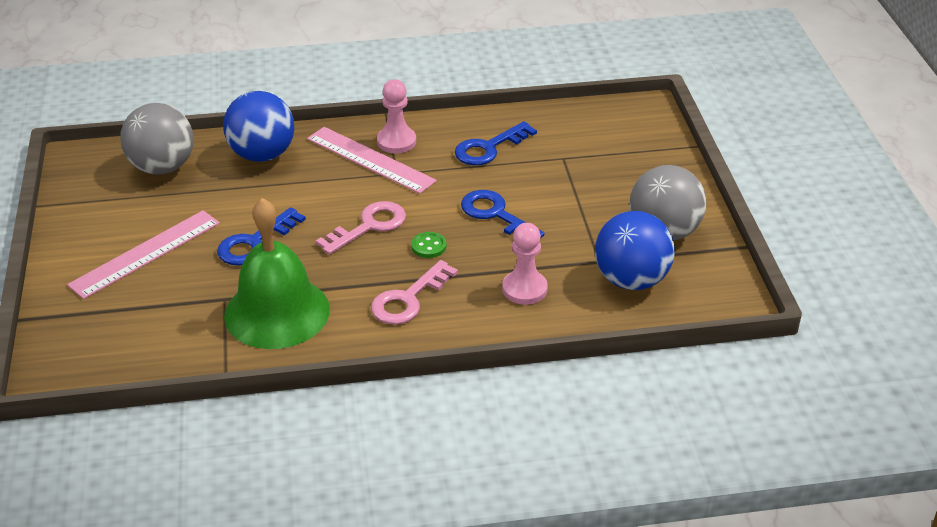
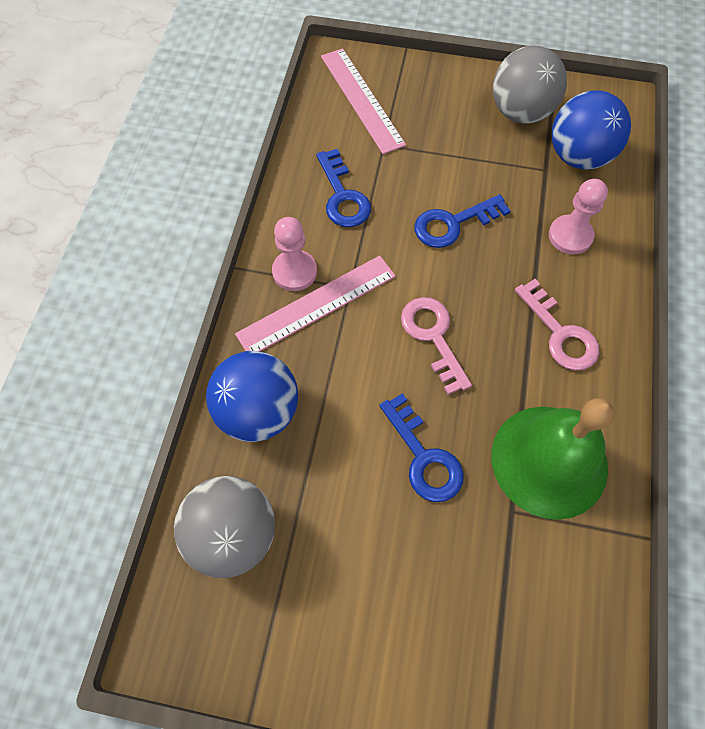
camera: 70 degrees left, 25 degrees up
(146, 254) = (404, 587): pink ruler -> pink ruler (362, 99)
(428, 246) = (483, 293): green button -> none

